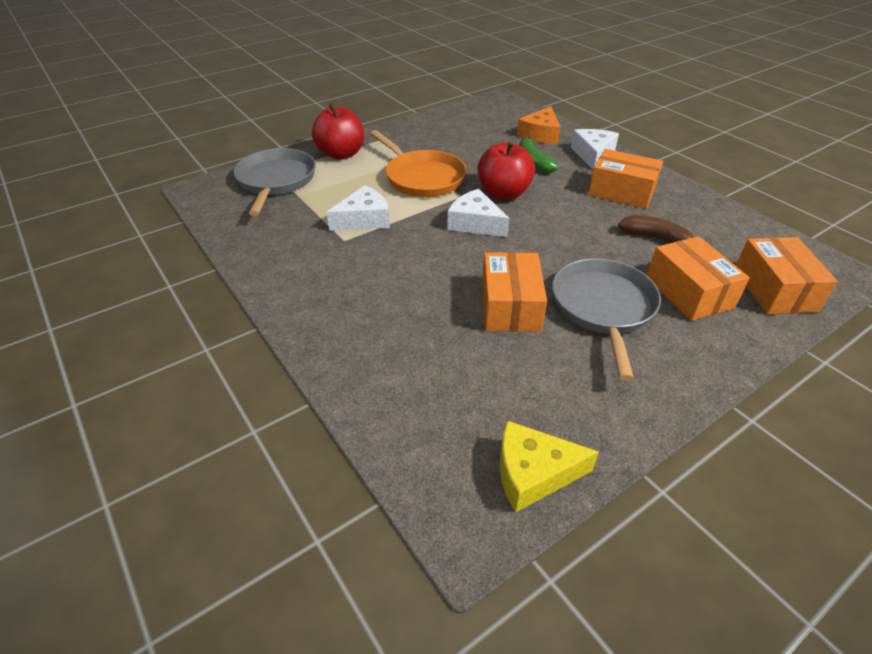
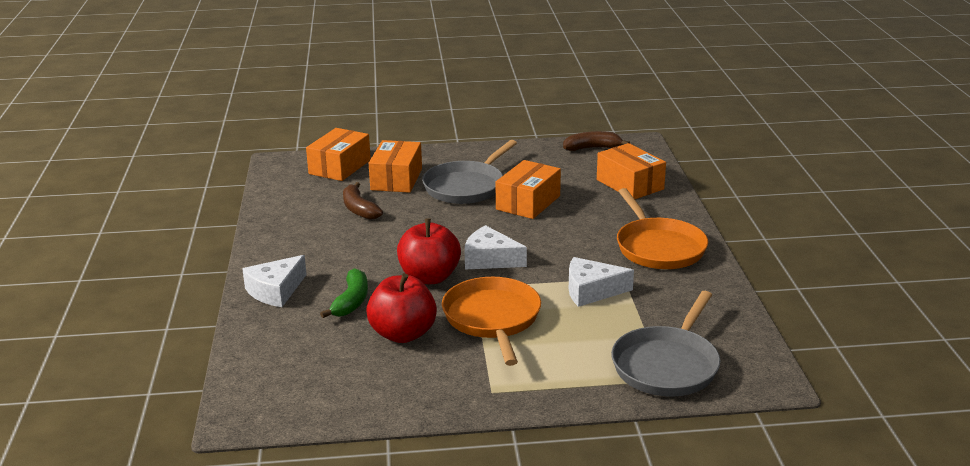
camera: 150 degrees left, 15 degrees down
(326, 286) = (658, 248): none -> orange pan
(341, 154) = (563, 383): red apple -> red apple (403, 334)
(475, 223) = (490, 259): white cheese -> white cheese turned 135 degrees clockwise
(533, 473) = (592, 148): yellow cheese -> brown banana
(540, 134) = (286, 335): orange cheese -> none
(621, 192) = (319, 248): orange box -> orange box (630, 184)

